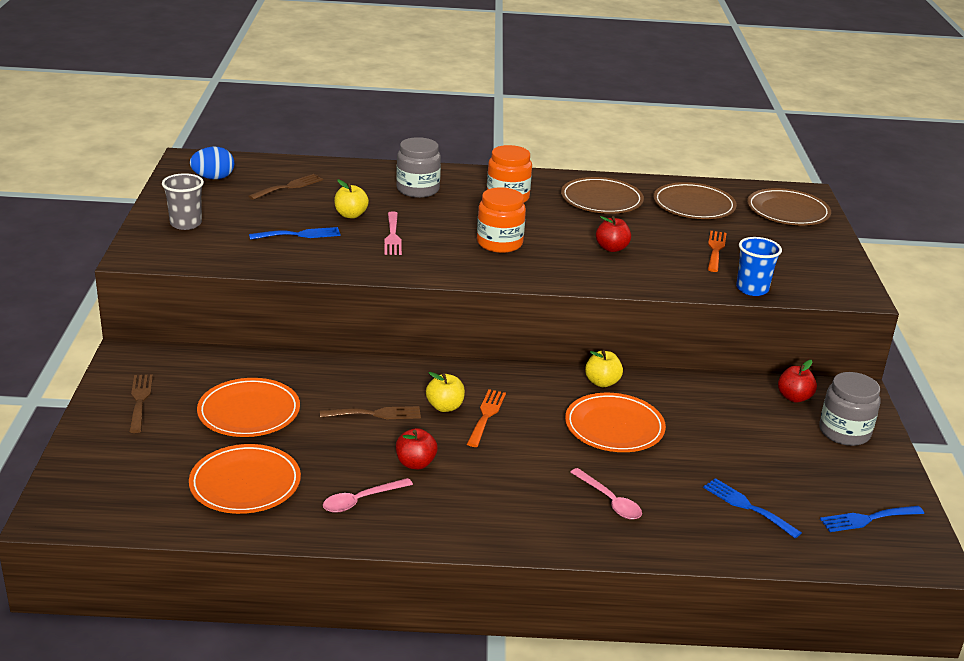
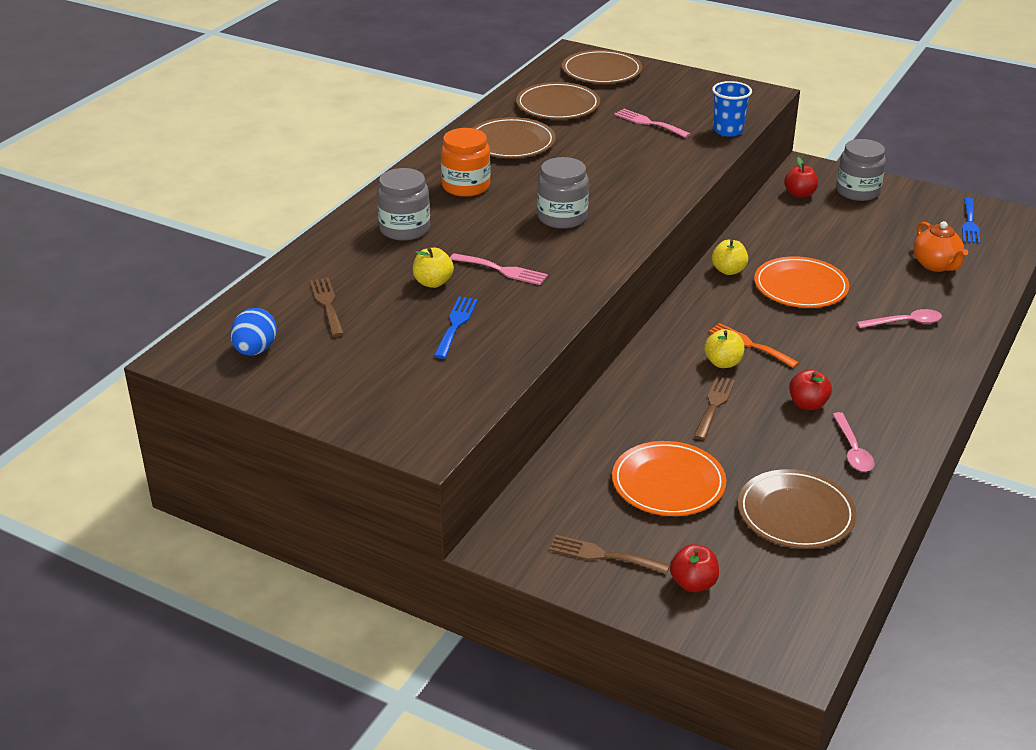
camera: 60 degrees left, 5 degrees up
(186, 224) = (367, 394): grey cup -> none
(245, 483) = (795, 513): orange plate -> brown plate
(499, 243) = (562, 217): orange jar -> grey jar
(611, 248) = (613, 167): red apple -> red apple (693, 583)
(715, 249) = (648, 123): orange fork -> pink fork
(747, 506) = (936, 265): blue fork -> orange teapot

